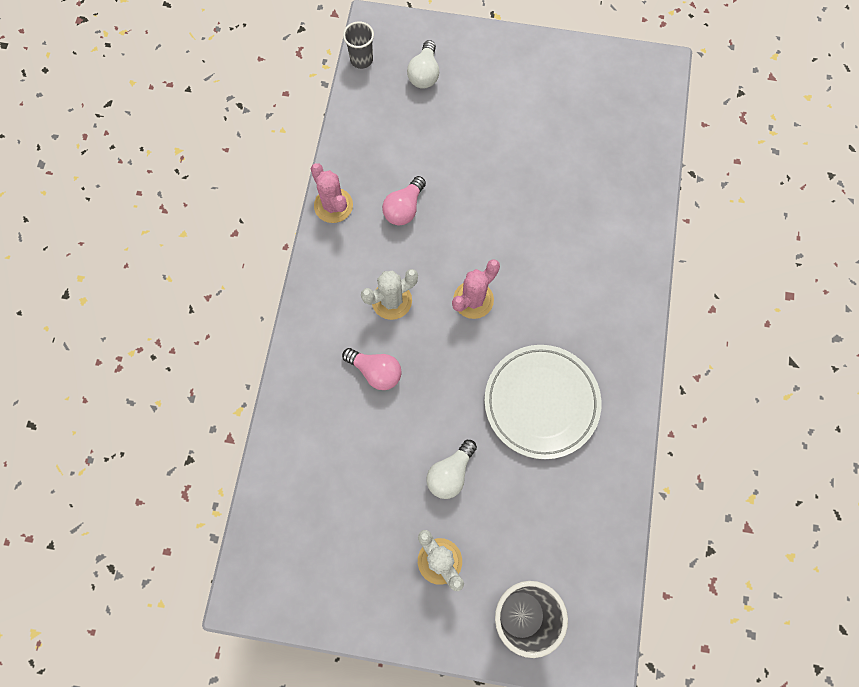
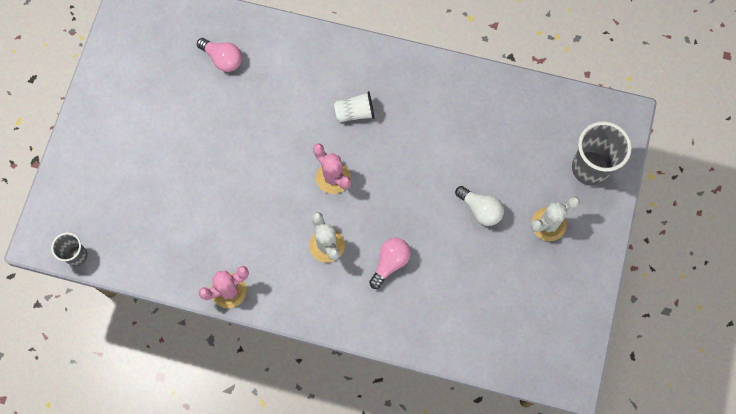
camera: 85 degrees left, 0 degrees up
(404, 208) = (240, 228): pink light bulb -> pink light bulb (222, 59)
(424, 74) = (102, 199): white light bulb -> none
(541, 402) = (427, 134): white plate -> none
(557, 317) = (355, 112): none -> white cup

